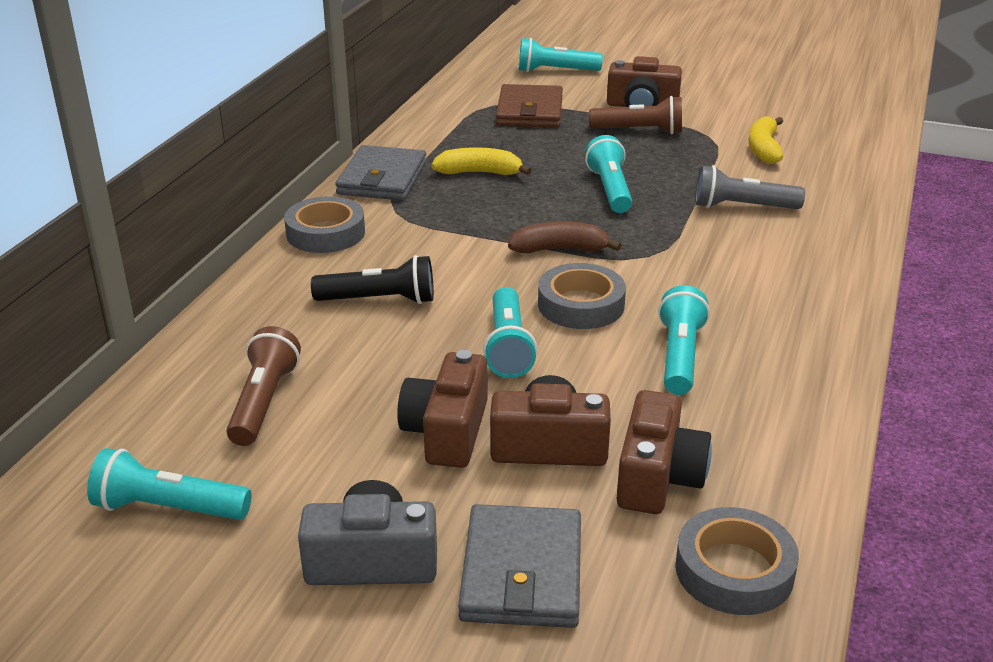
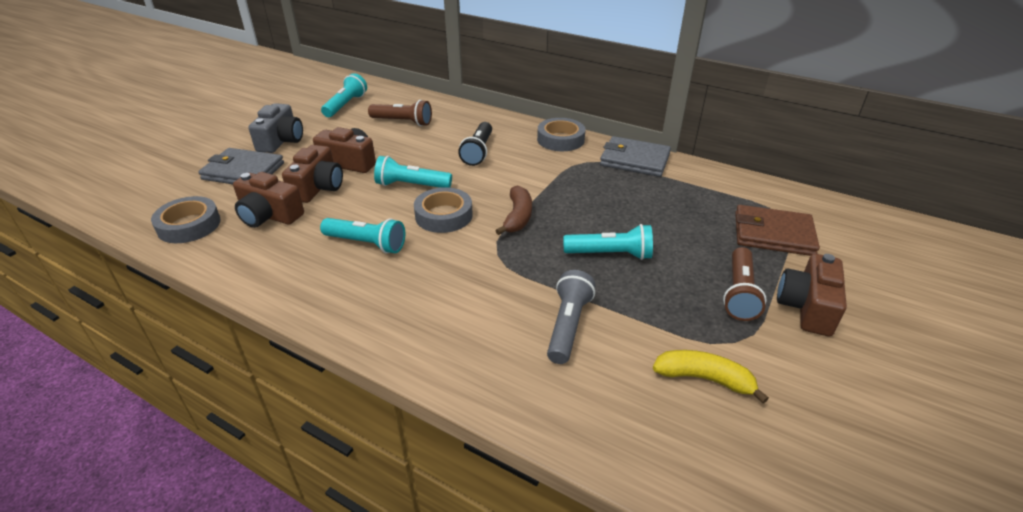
camera: 100 degrees right, 5 degrees up
(479, 173) = (643, 197): yellow banana -> none
(555, 71) = (890, 263): turquoise flashlight -> none

